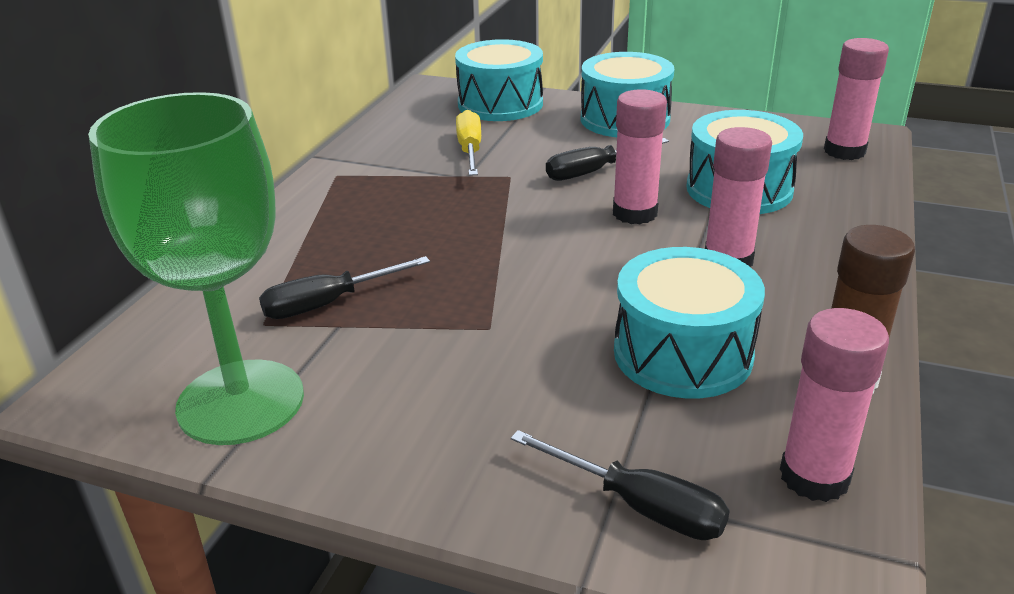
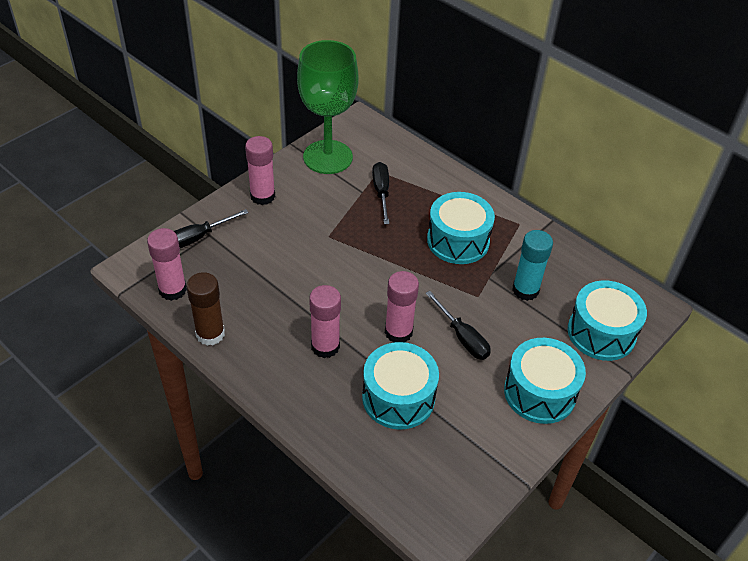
camera: 110 degrees right, 15 degrees up
(470, 150) = (525, 290): yellow screwdriver -> turquoise glue stick
(593, 171) = (462, 337): black screwdriver -> black screwdriver turned 150 degrees clockwise
(682, 353) = (266, 289): turquoise drum -> turquoise drum (458, 241)
(844, 151) = (419, 496): pink glue stick -> pink glue stick (262, 196)

